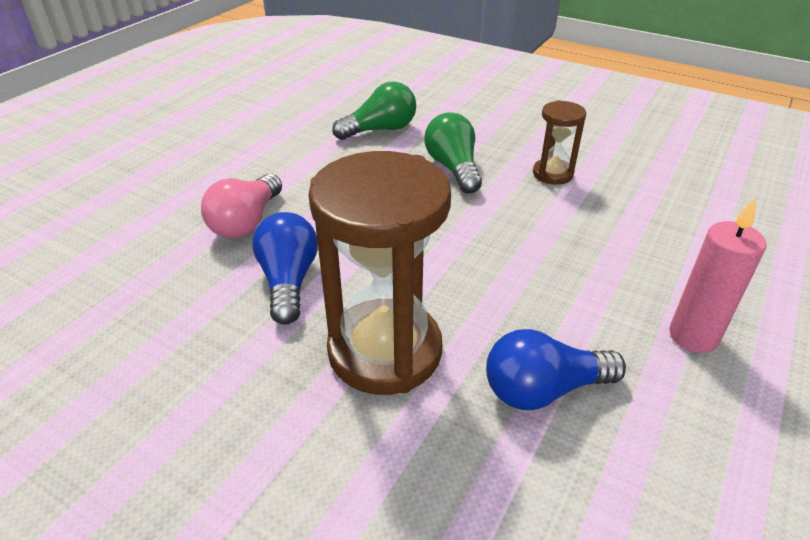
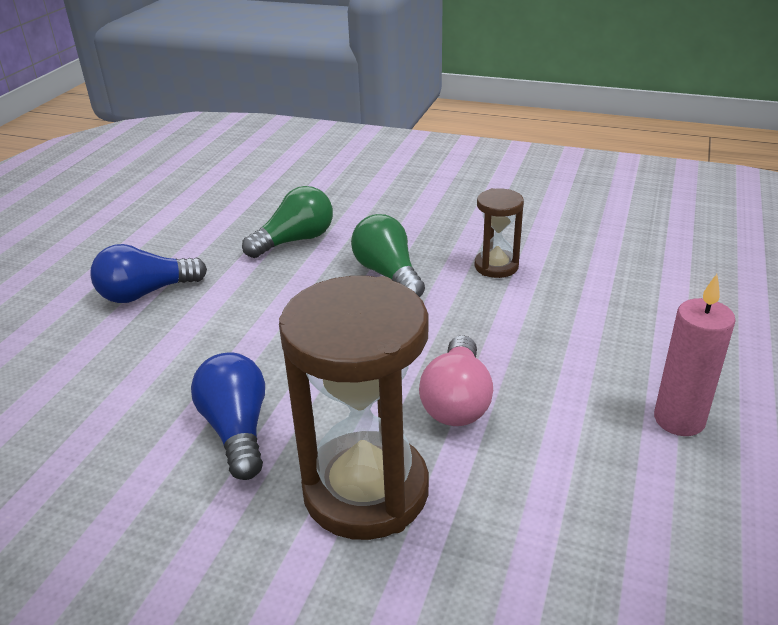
camera: 10 degrees left, 5 degrees down
(246, 222) = (169, 369): pink light bulb -> pink light bulb (457, 400)
(544, 389) = (544, 502): blue light bulb -> blue light bulb (146, 293)

